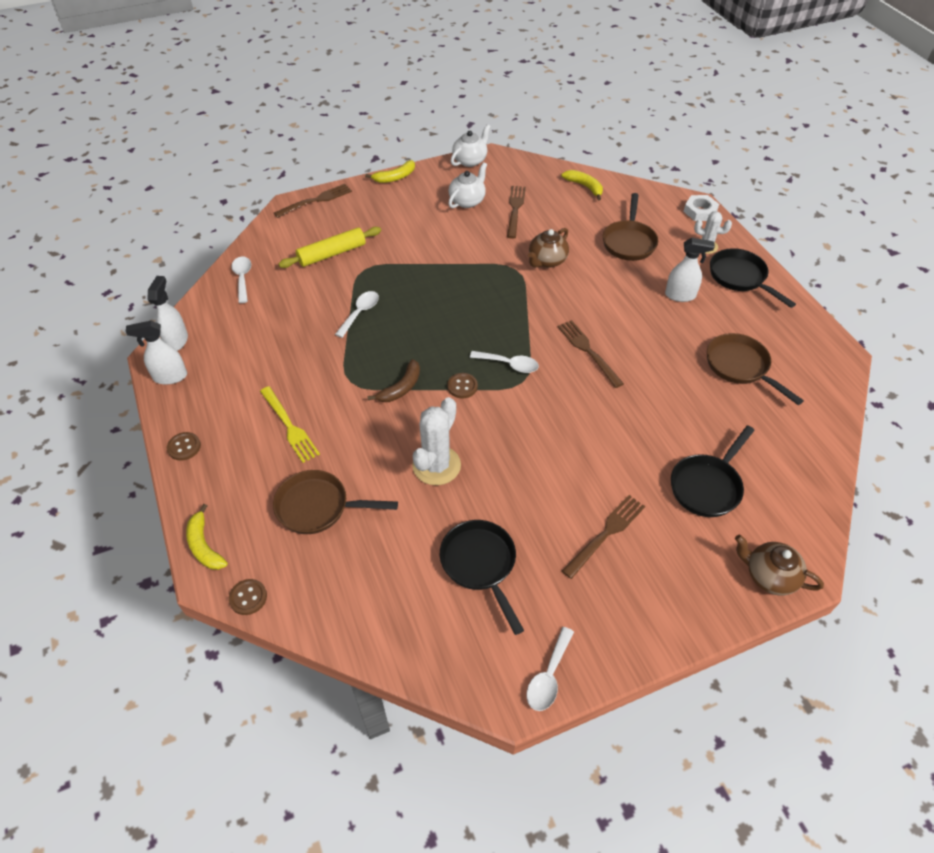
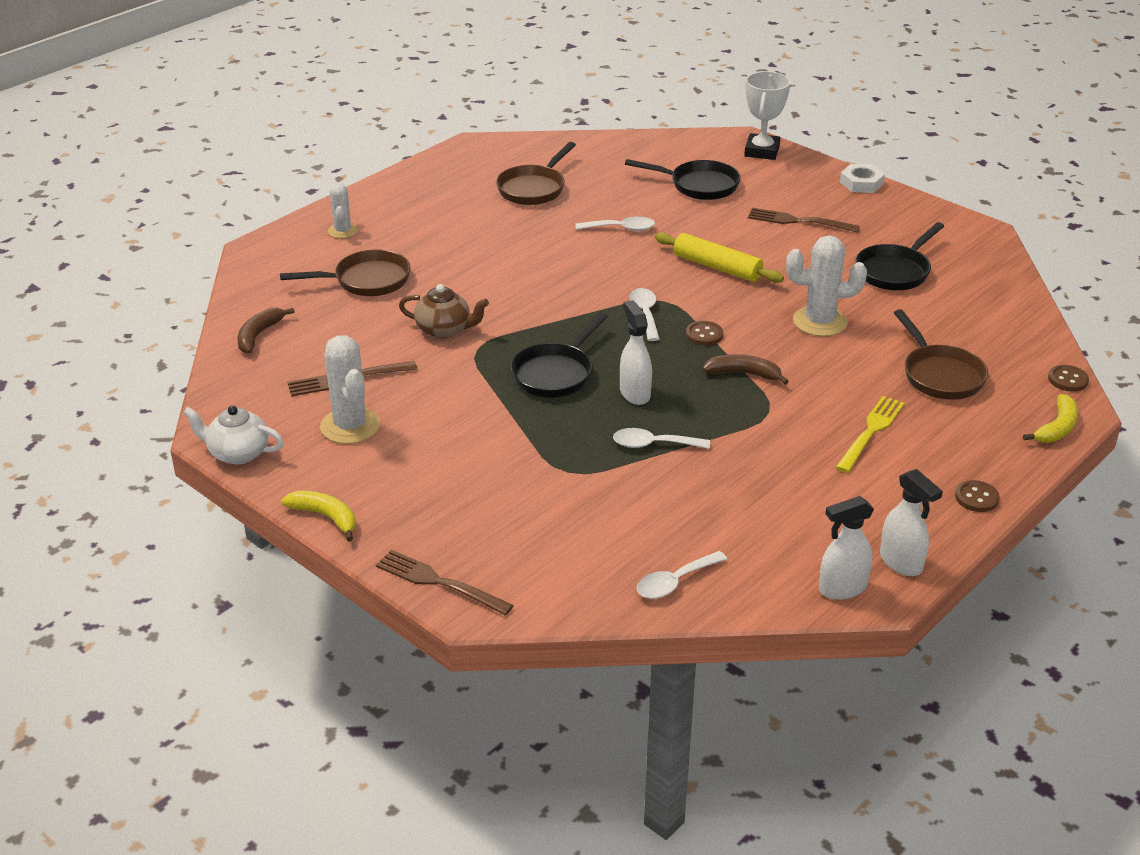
camera: 115 degrees left, 15 degrees down
(332, 254) = (557, 514): yellow rolling pin -> yellow rolling pin (717, 267)
(467, 201) = (350, 426): white teapot -> white cactus
(548, 676) = (949, 221): white spoon -> white spoon (621, 229)
(584, 187) = (259, 335): yellow banana -> brown banana
(588, 351) = (582, 271): brown fork -> none
(680, 295) = (446, 234): white spray bottle -> white spray bottle (634, 393)
(700, 211) = (271, 244): white nut -> white nut (861, 183)
(740, 278) = (389, 204): black pan -> black pan (556, 373)
(769, 576) = (762, 151): brown teapot -> white trophy

